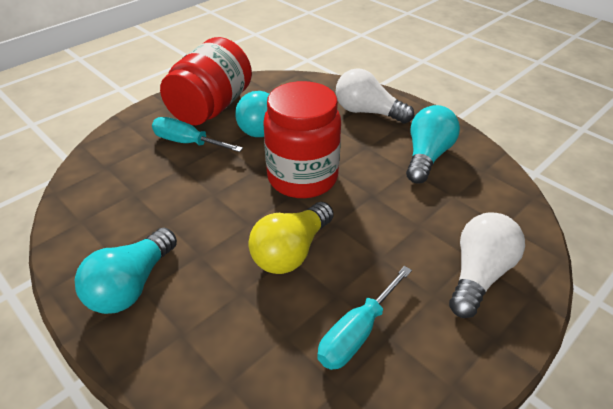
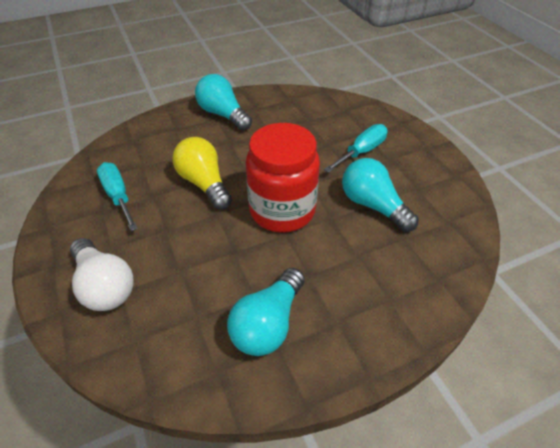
camera: 110 degrees right, 5 degrees up
(211, 107) = (416, 173): red jar -> none
(367, 112) = (376, 300): white light bulb -> none
(427, 156) = (268, 323): turquoise light bulb -> turquoise light bulb turned 75 degrees clockwise

